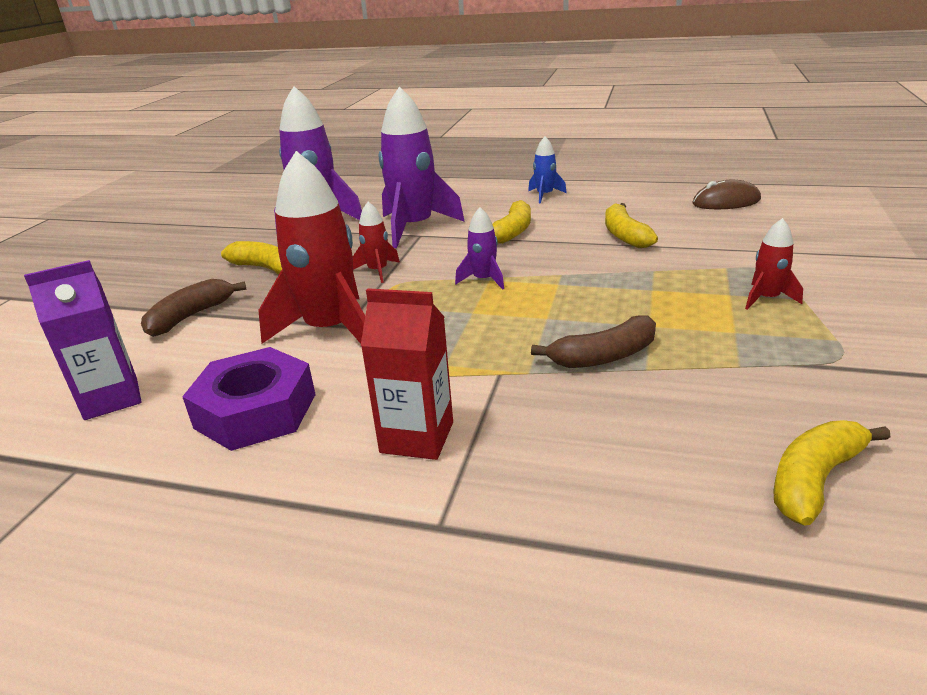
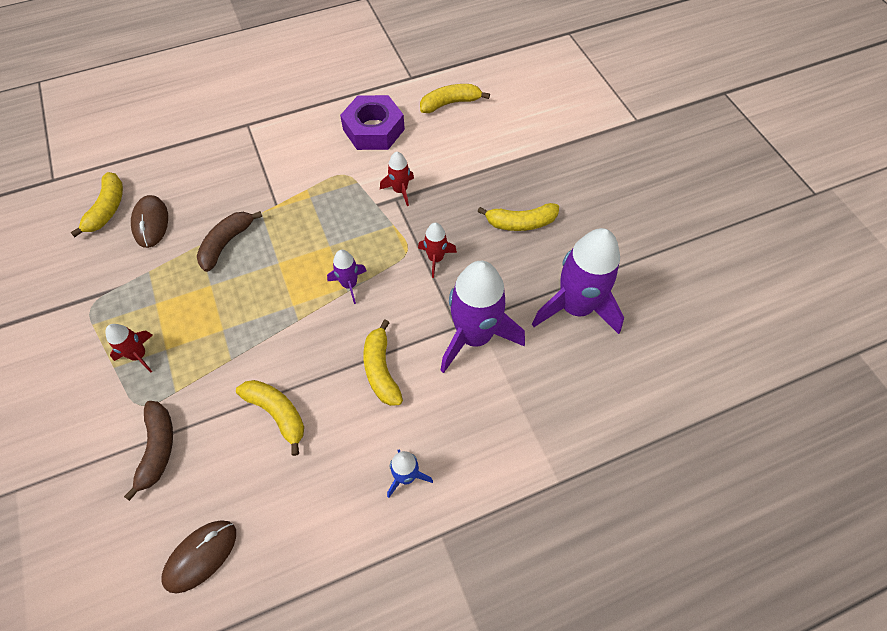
camera: 140 degrees right, 30 degrees up
(111, 398) = (450, 103): purple carton -> yellow banana
(191, 316) = (498, 161): brown banana -> brown banana (158, 449)
(330, 330) = (400, 190): red rocket -> red rocket, size x0.48
(417, 437) = (286, 152): red carton -> none
(722, 423) = (151, 223): none -> brown mouse

